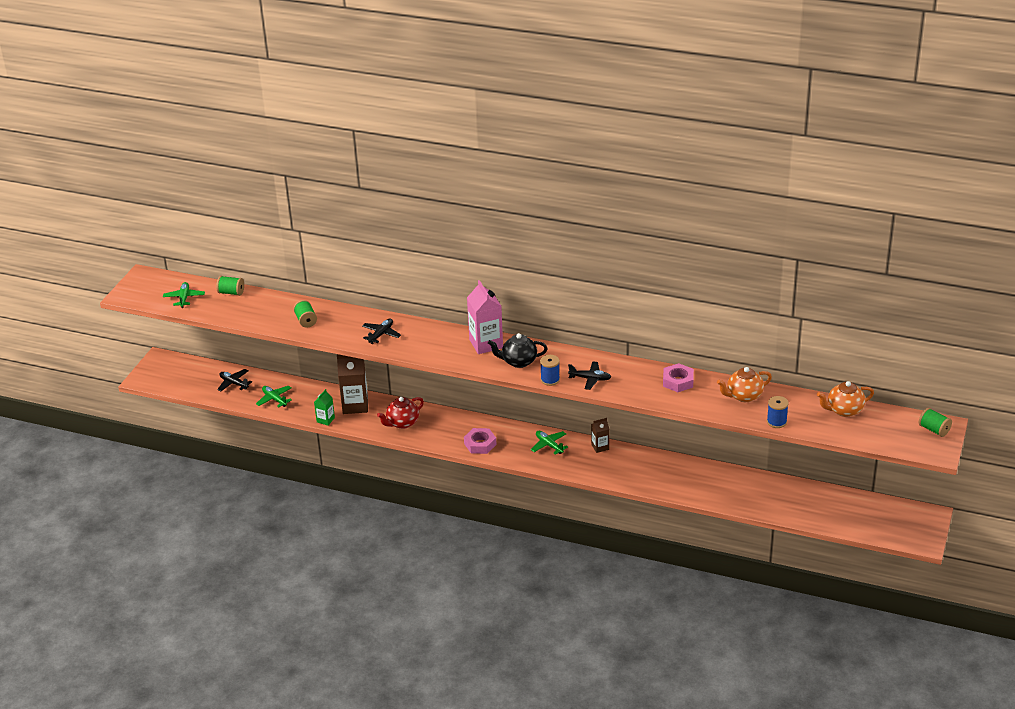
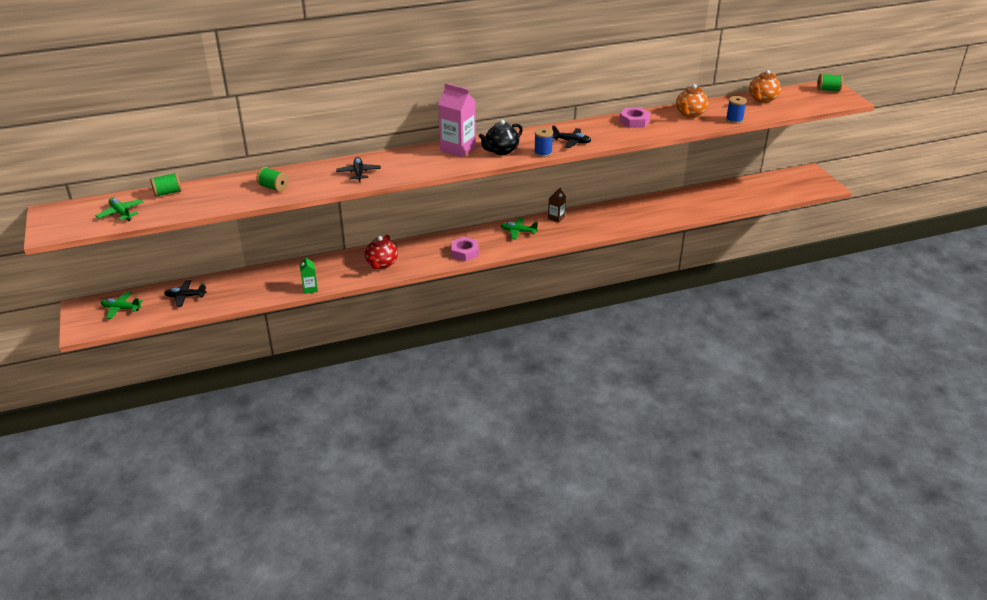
camera: 40 degrees left, 0 degrees up
(274, 399) = (241, 293): green plane -> green plane (121, 308)
(355, 405) = (324, 268): brown carton -> none
(590, 379) = (571, 142): black plane -> black plane turned 45 degrees clockwise

